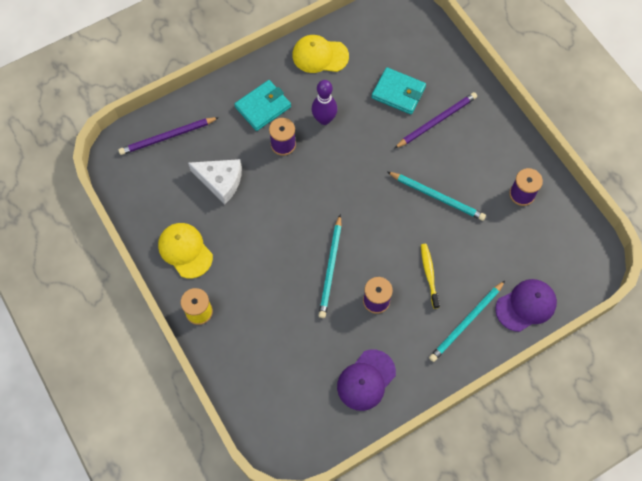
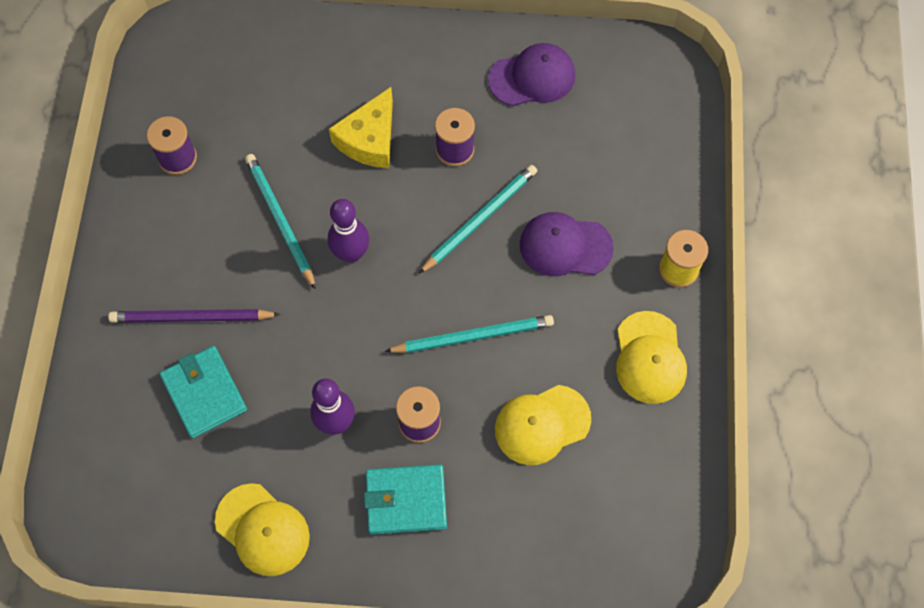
camera: 145 degrees left, 0 degrees up
(167, 137) = (575, 545): purple pencil -> none
(220, 181) = (542, 425): white cheese -> yellow cap
(385, 204) = (351, 253): none -> purple bowling pin
(429, 274) = (369, 139): yellow toothbrush -> yellow cheese
(466, 322) = (373, 65): turquoise pencil -> turquoise pencil (473, 336)
(526, 305) = (292, 41): purple cap -> purple cap (565, 246)

